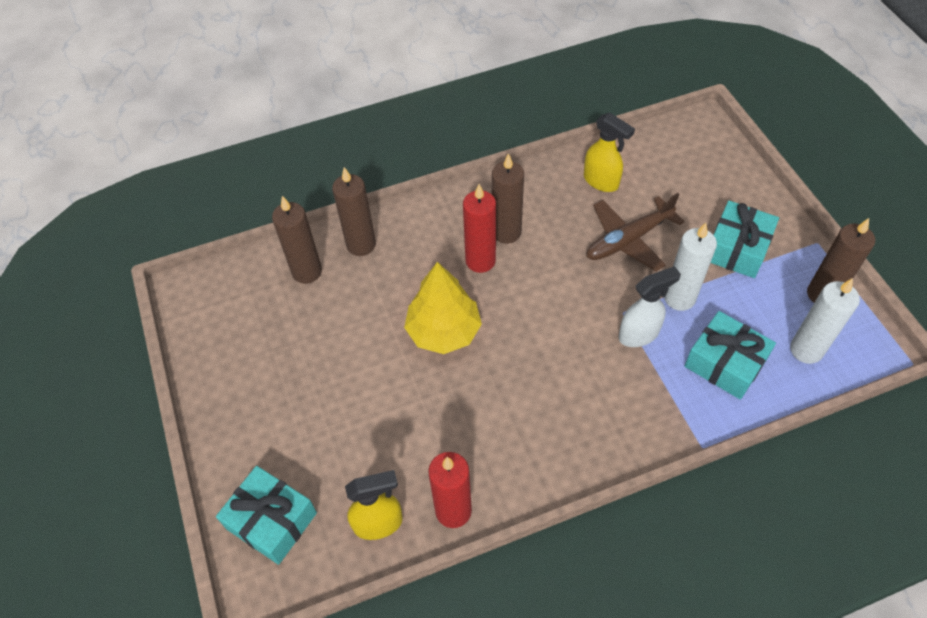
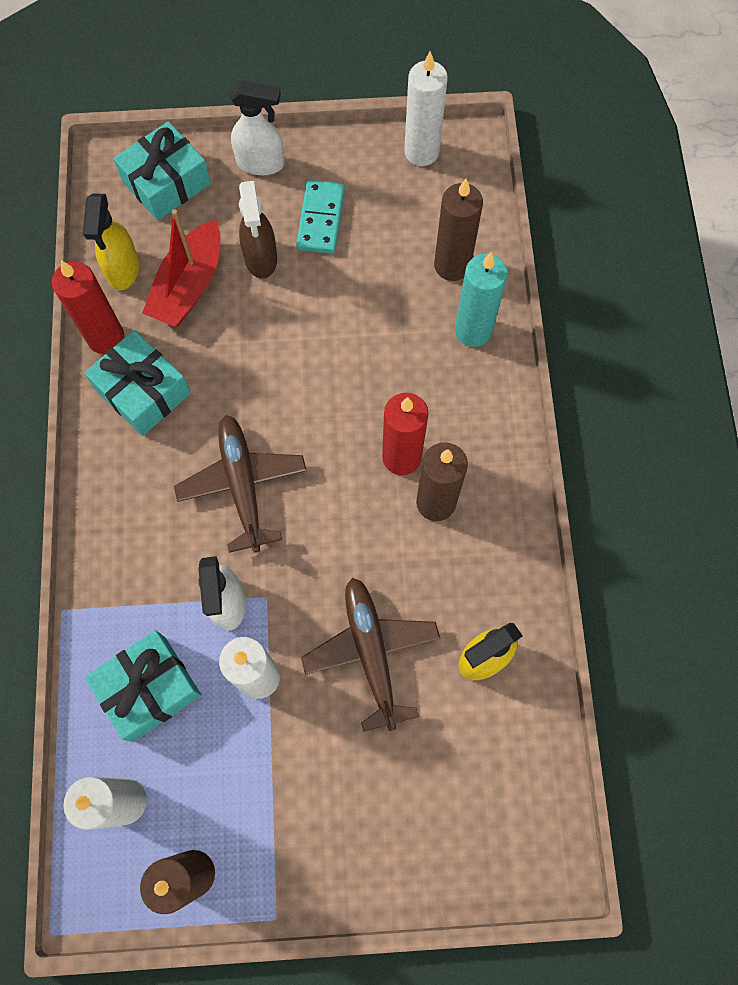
camera: 105 degrees right, 15 degrees up
(199, 321) = (421, 152): none -> white candle
(233, 443) = (261, 163): none -> white spray bottle
(284, 376) = (320, 219): none -> turquoise domino
(336, 409) = (261, 259): none -> brown spray bottle
(361, 245) = (473, 330): brown candle -> turquoise candle
(379, 459) = (189, 286): none -> red boat
(443, 331) = (316, 387): yellow tree -> none
(545, 355) = (242, 485): none -> brown plane
(737, 248) = (306, 794): turquoise gift -> turquoise gift (143, 391)

